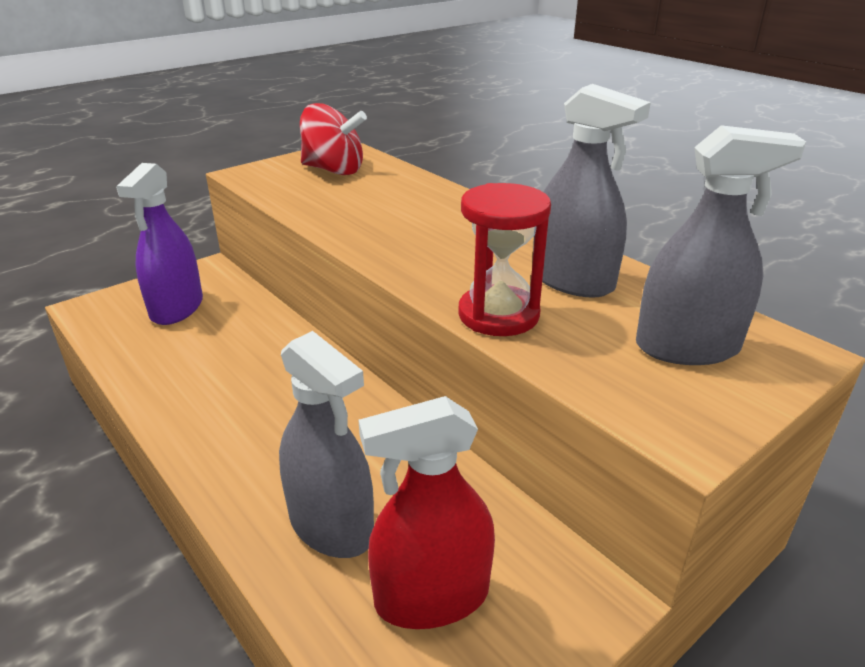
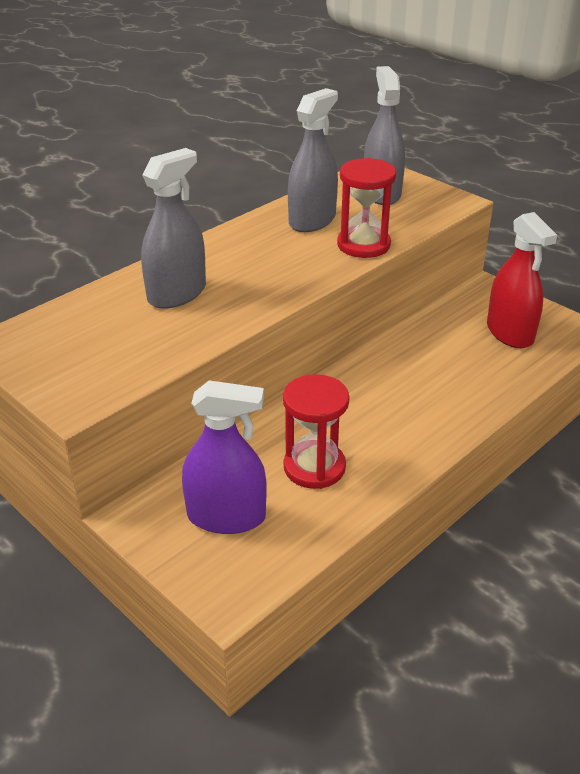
camera: 95 degrees left, 5 degrees up
(210, 357) = (314, 467): none -> red hourglass
(331, 525) = (478, 371): grey spray bottle -> grey spray bottle (177, 293)
(334, 170) = (77, 340): red spinning top -> none

